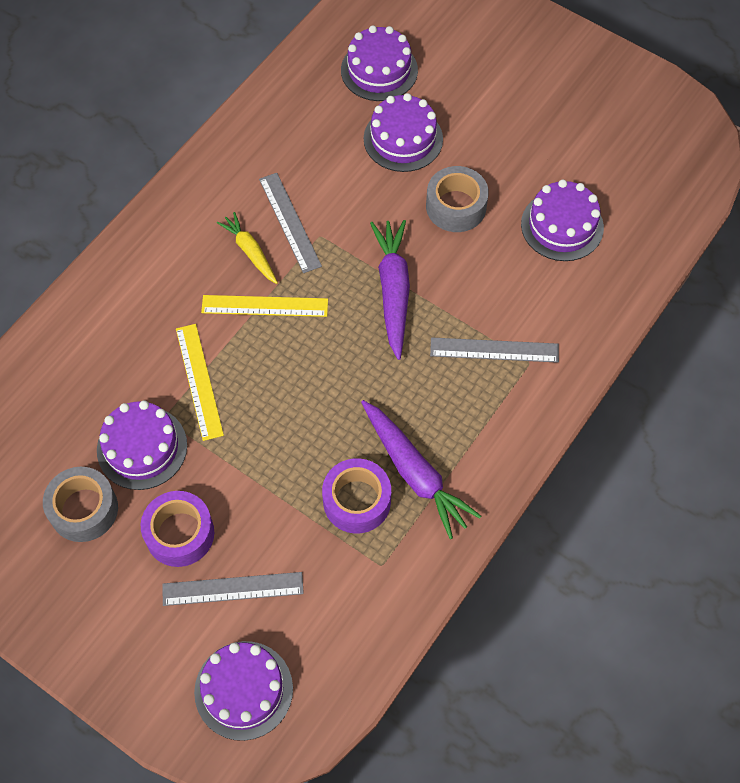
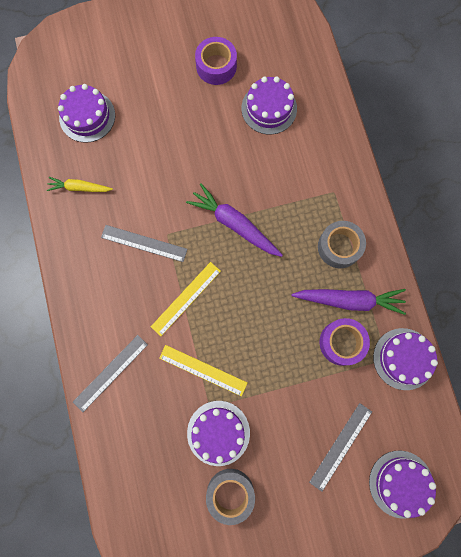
camera: 50 degrees left, 15 degrees up
(180, 533) = (287, 450): purple tape -> purple tape (216, 66)
(250, 252) = (144, 279): yellow carrot -> yellow carrot (79, 188)
(403, 139) = (144, 141): purple cake -> purple cake (403, 358)
(456, 206) = (211, 150): grey tape -> grey tape (339, 247)
(494, 350) = (312, 203): grey ruler -> grey ruler (111, 373)

